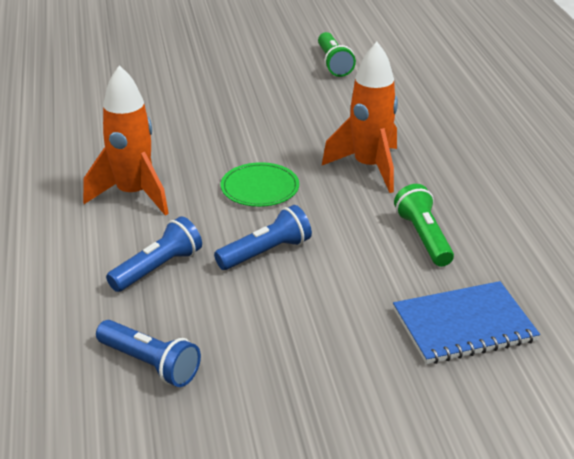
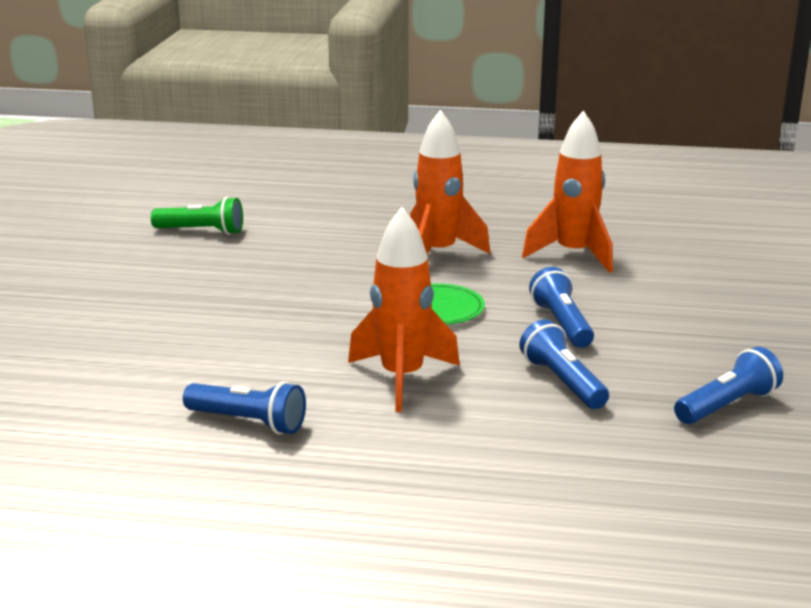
camera: 70 degrees left, 10 degrees down
(51, 151) = (248, 422): none -> blue flashlight
(423, 237) = (573, 255): green flashlight -> orange rocket
(464, 325) = (707, 265): blue notebook -> none

